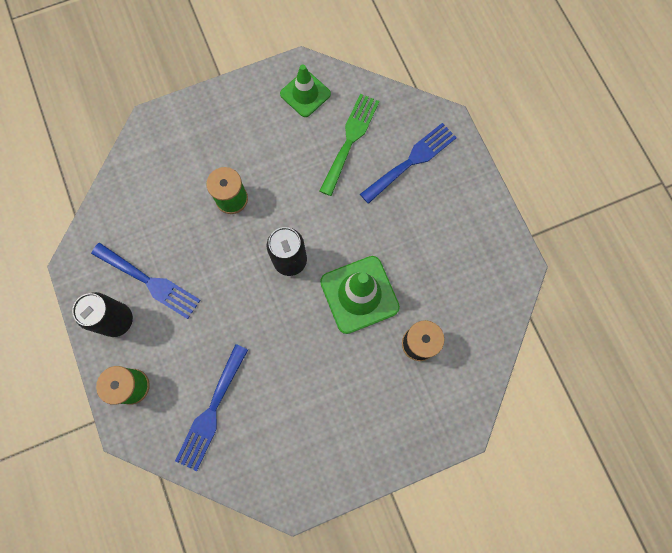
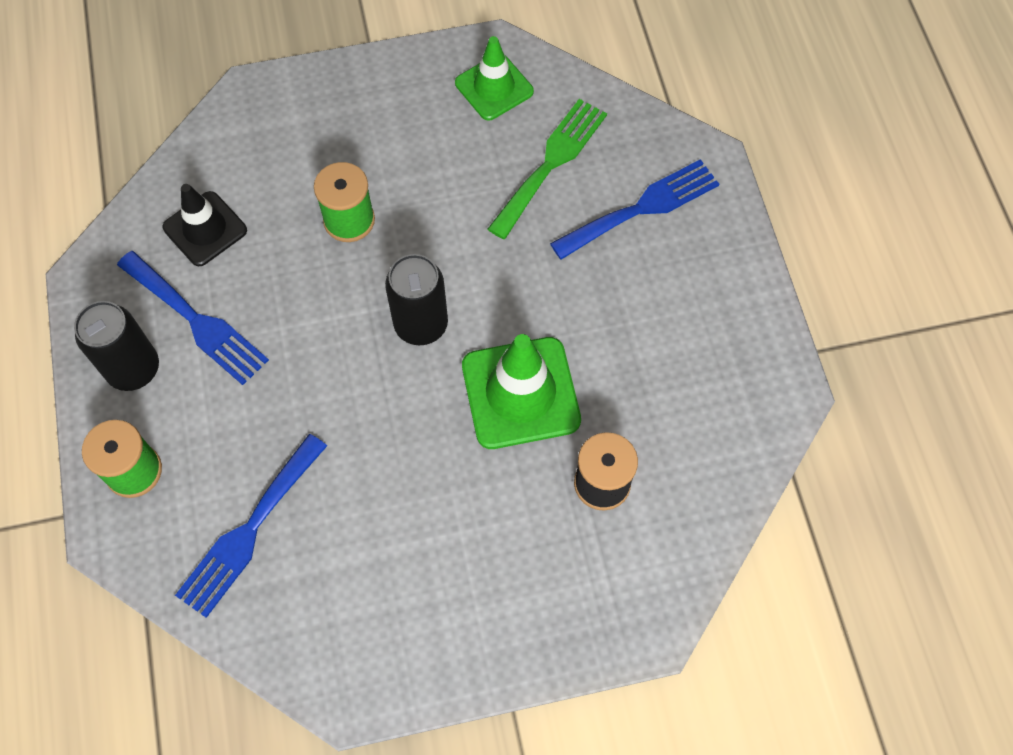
camera: 10 degrees right, 10 degrees down
(142, 220) = (205, 229): none -> black traffic cone

